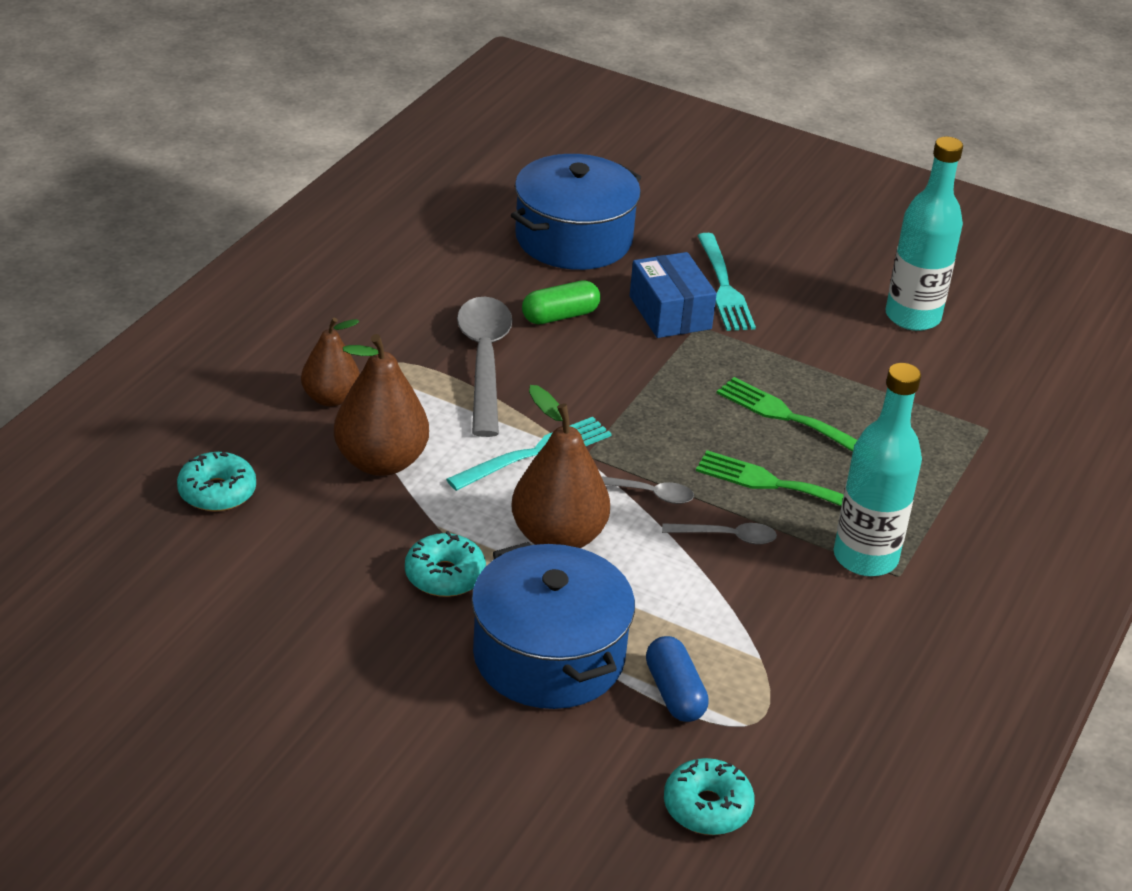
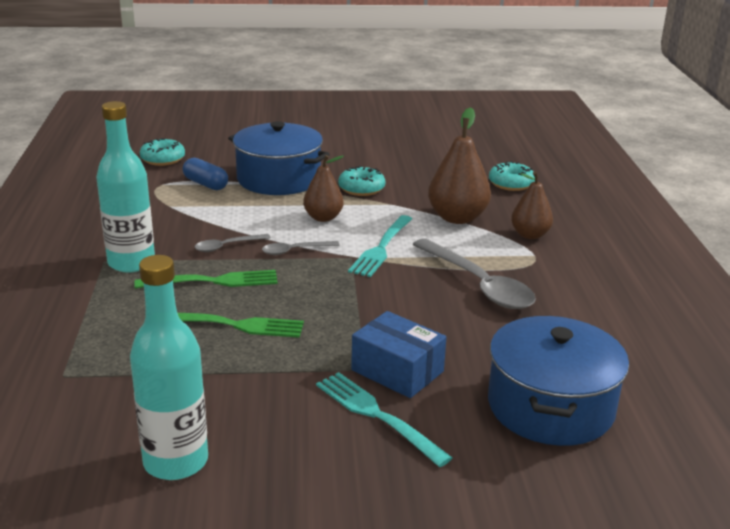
camera: 150 degrees right, 10 degrees down
(558, 537) = (323, 218): brown pear -> brown pear, size x0.64
(560, 316) = (472, 334): green capsule -> none

